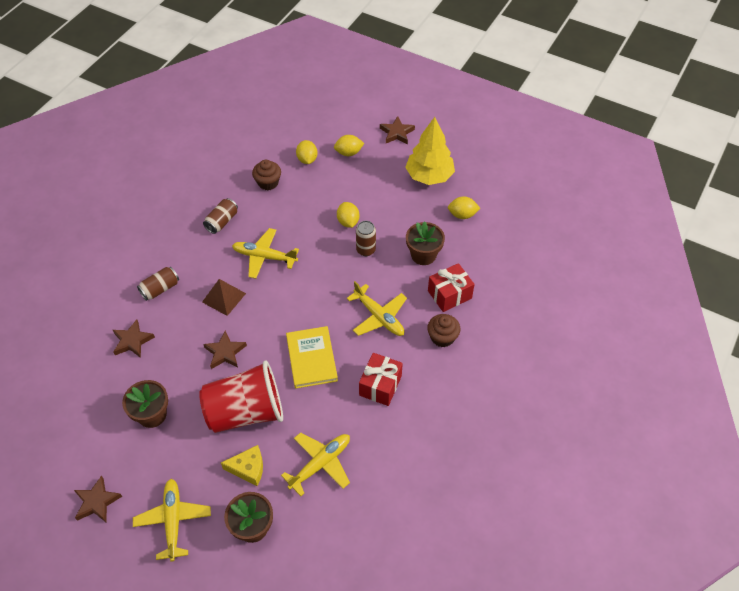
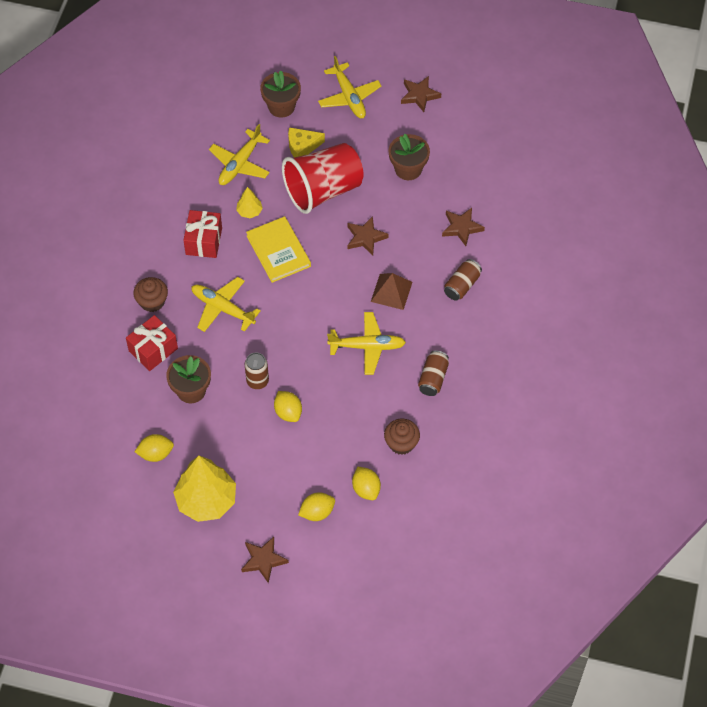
camera: 165 degrees right, 5 degrees up
(326, 406) = (249, 211): none -> yellow tree

